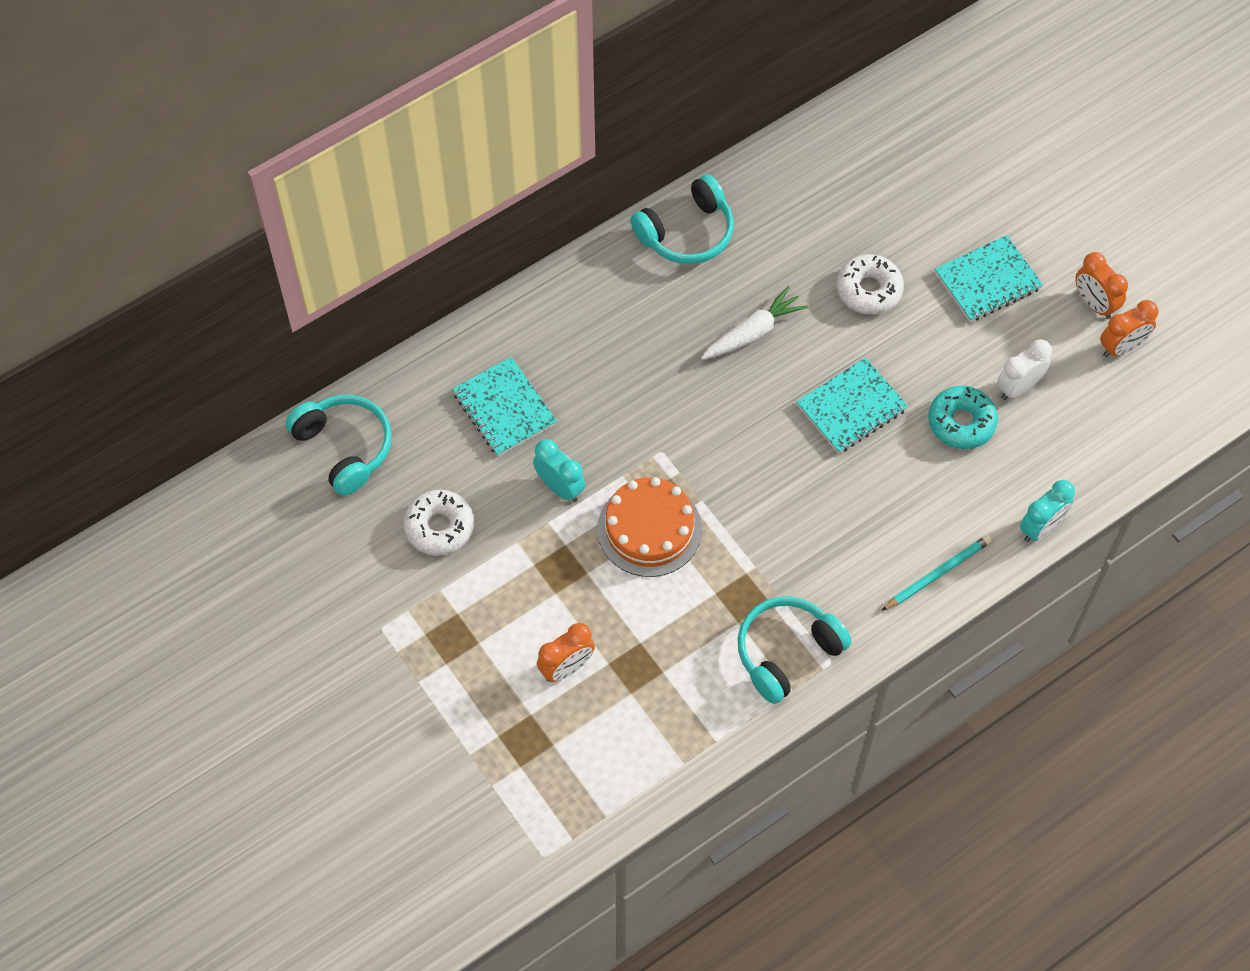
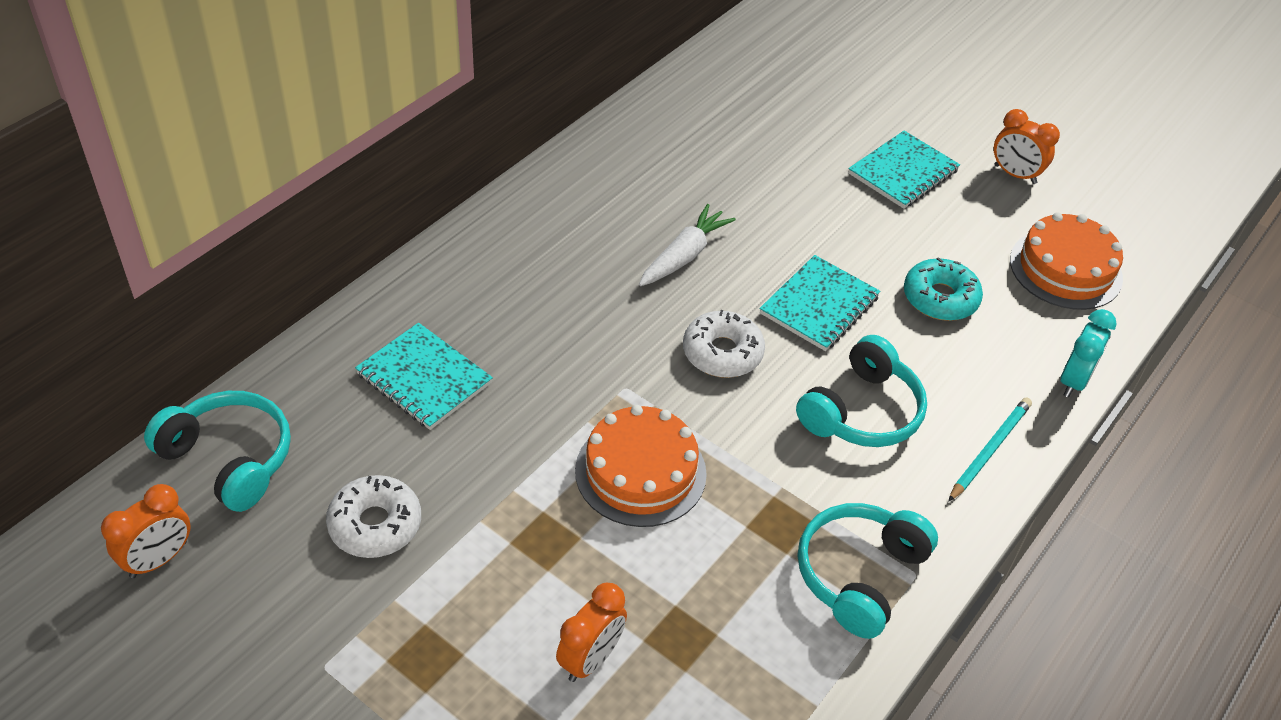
camera: 20 degrees left, 15 degrees down
(560, 487) = (517, 448): turquoise clock -> none
(687, 233) = (579, 180): turquoise headphones -> turquoise headphones (862, 411)
(869, 290) = (789, 199): white donut -> white donut (722, 353)
(1018, 387) = (980, 257): white clock -> none
(1091, 416) = (1065, 269): none -> orange cake
(1121, 347) = (1061, 205): orange clock -> orange clock (159, 559)

